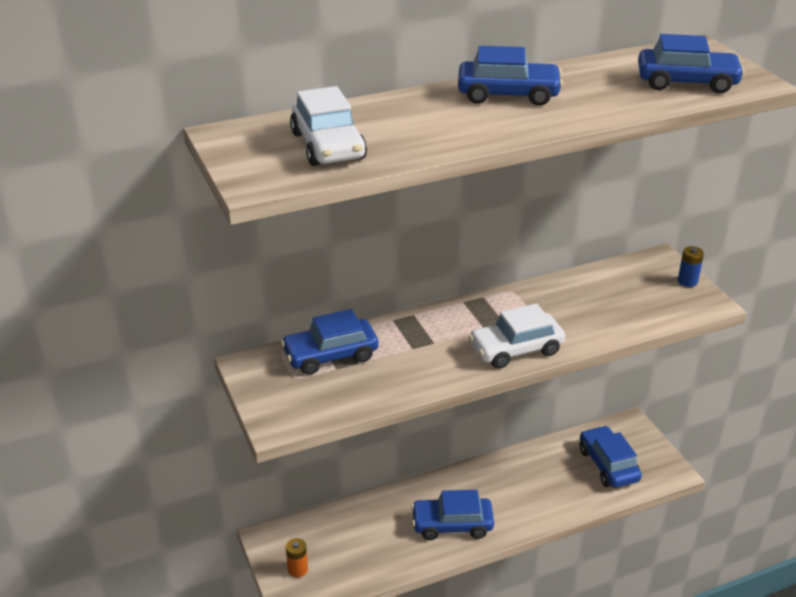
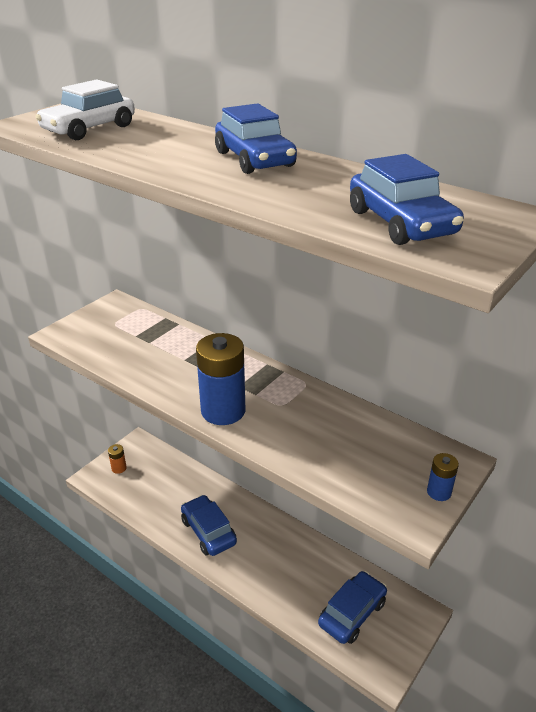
camera: 60 degrees right, 0 degrees up
(330, 355) = (149, 328): blue car -> none
(516, 349) = (223, 411): white car -> blue battery

